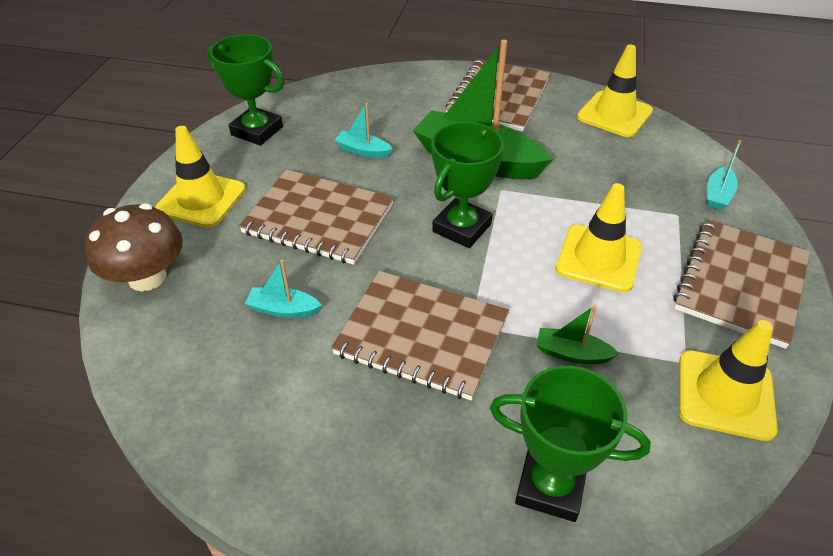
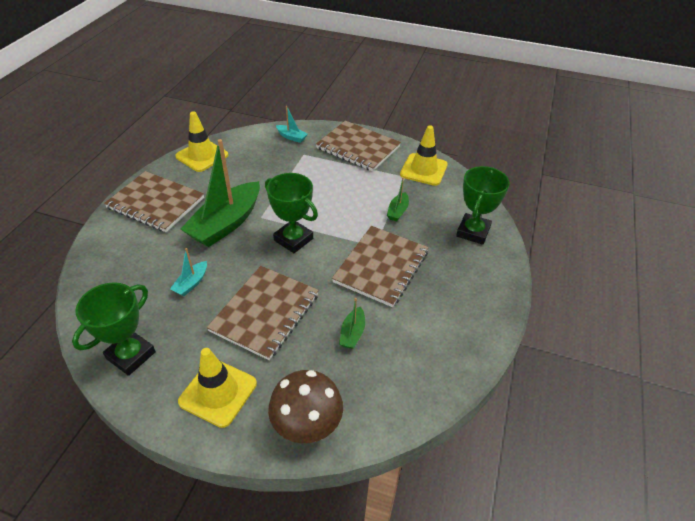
camera: 85 degrees left, 0 degrees up
(283, 309) = (352, 333): turquoise boat -> green boat
(598, 258) = (332, 189): yellow traffic cone -> none

